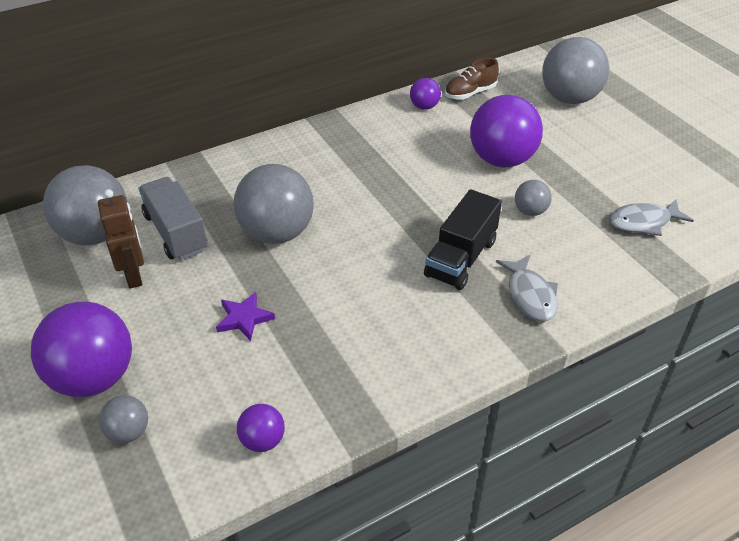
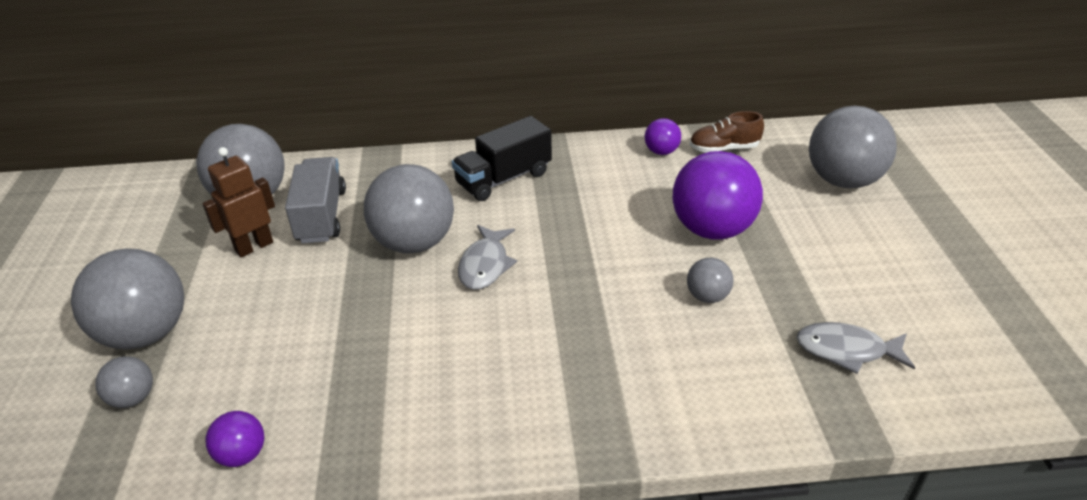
camera: 25 degrees right, 5 degrees down
(94, 378) = (146, 333): purple ball -> grey ball
(134, 276) = (254, 246): brown robot -> brown robot turned 135 degrees counterclockwise
(244, 318) = (320, 320): purple star -> none
(461, 258) = (588, 326): black truck -> black truck (503, 179)
(530, 295) = (641, 394): grey fish -> grey fish (485, 265)

